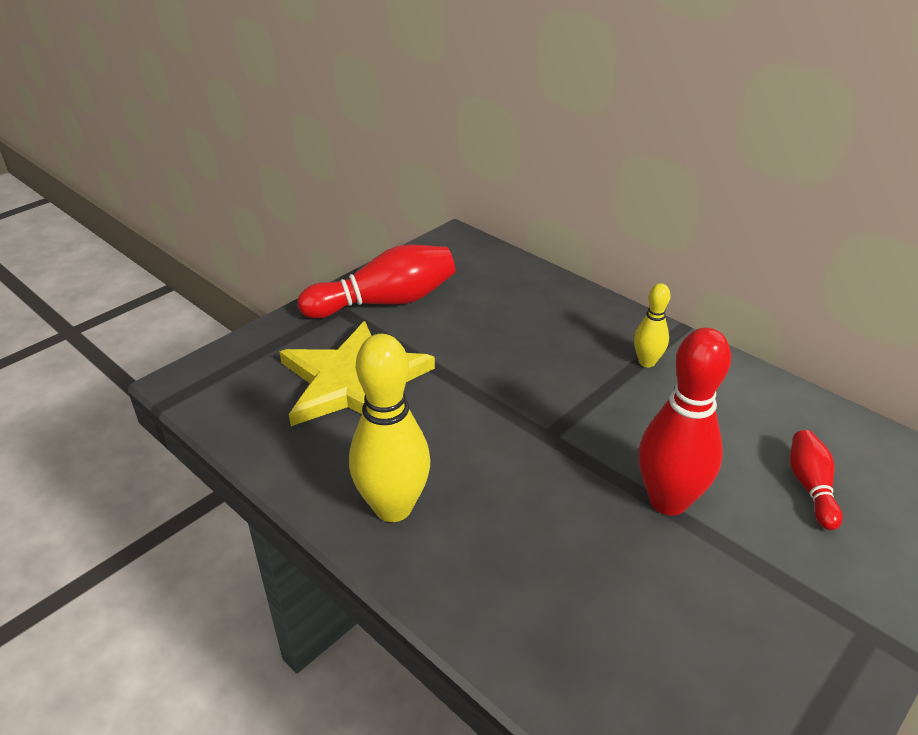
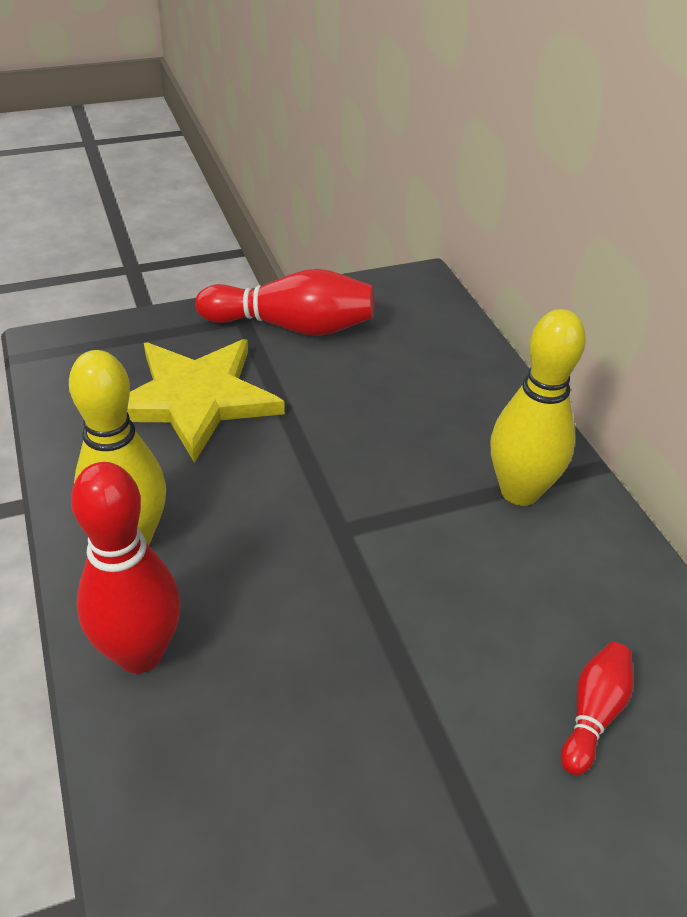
camera: 25 degrees right, 5 degrees up
(647, 362) = (519, 492): yellow bowling pin -> yellow bowling pin, size x1.88
(668, 501) = (410, 655): red bowling pin -> red bowling pin (140, 653)

